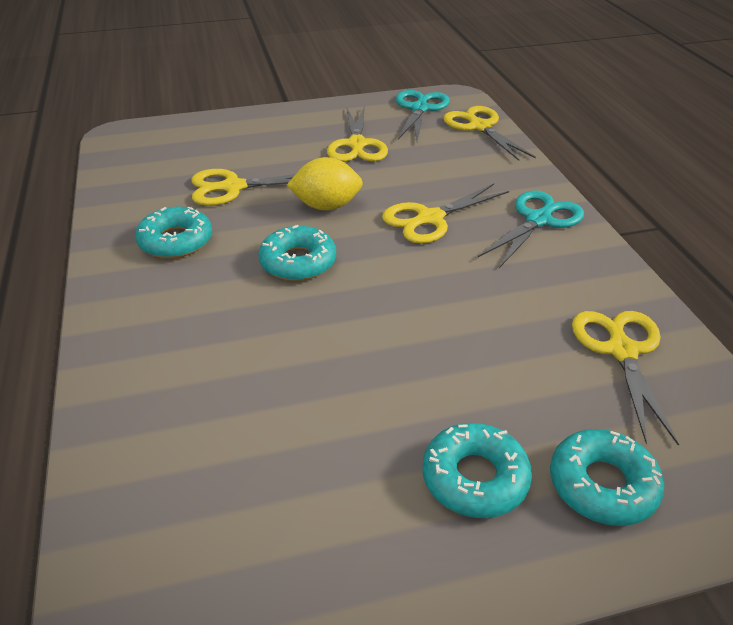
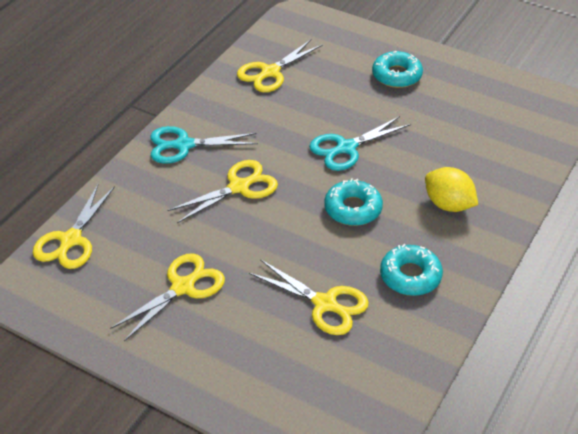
camera: 135 degrees left, 5 degrees up
(326, 206) = (284, 240): yellow lemon -> yellow lemon (448, 204)
(420, 109) = (71, 296): turquoise scissors -> turquoise scissors (345, 148)
(429, 219) = (239, 187): yellow scissors -> yellow scissors turned 45 degrees counterclockwise
(602, 485) = (355, 49): turquoise donut -> none

